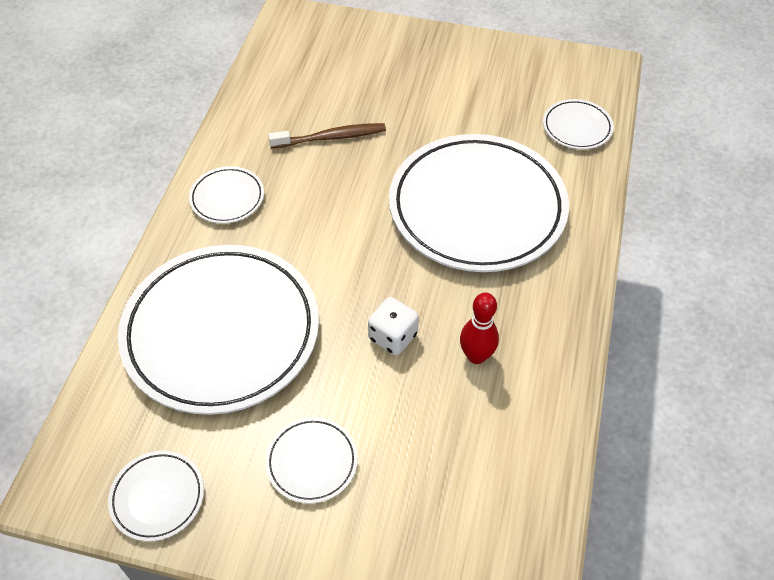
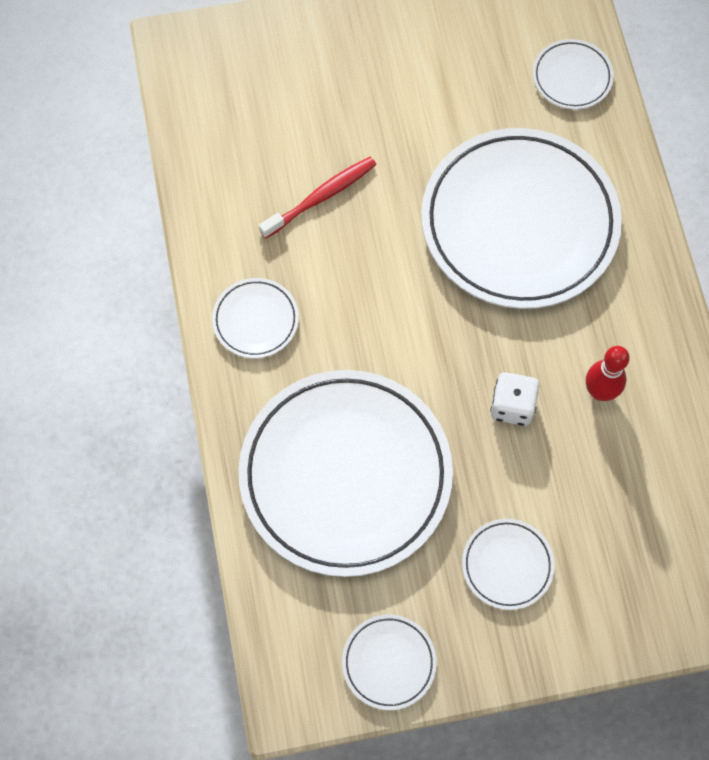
camera: 25 degrees left, 15 degrees up
(331, 137) = (321, 197): brown toothbrush -> red toothbrush

